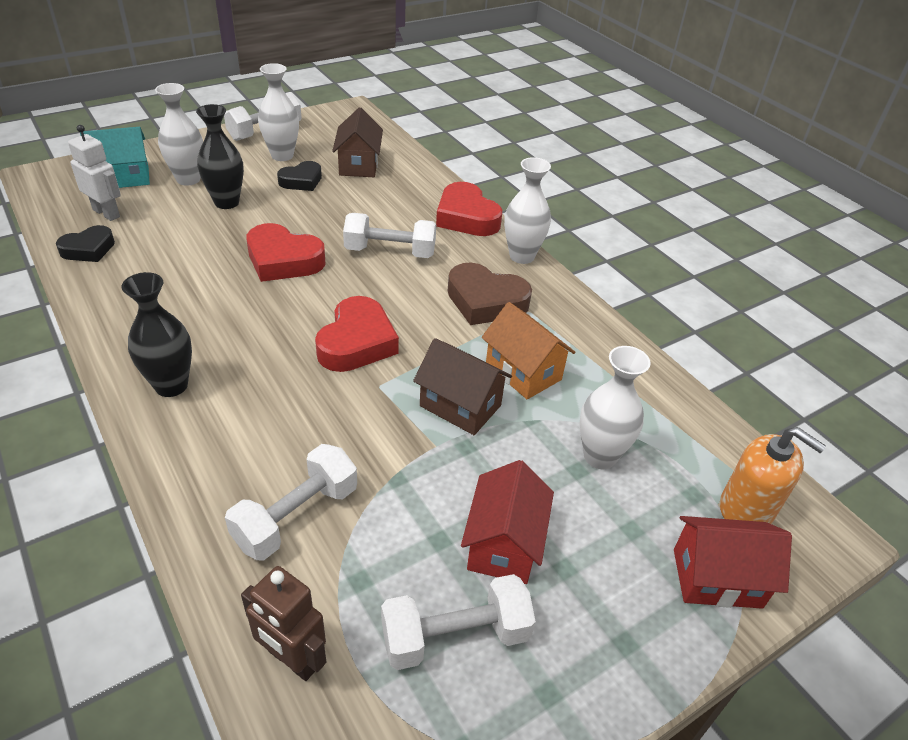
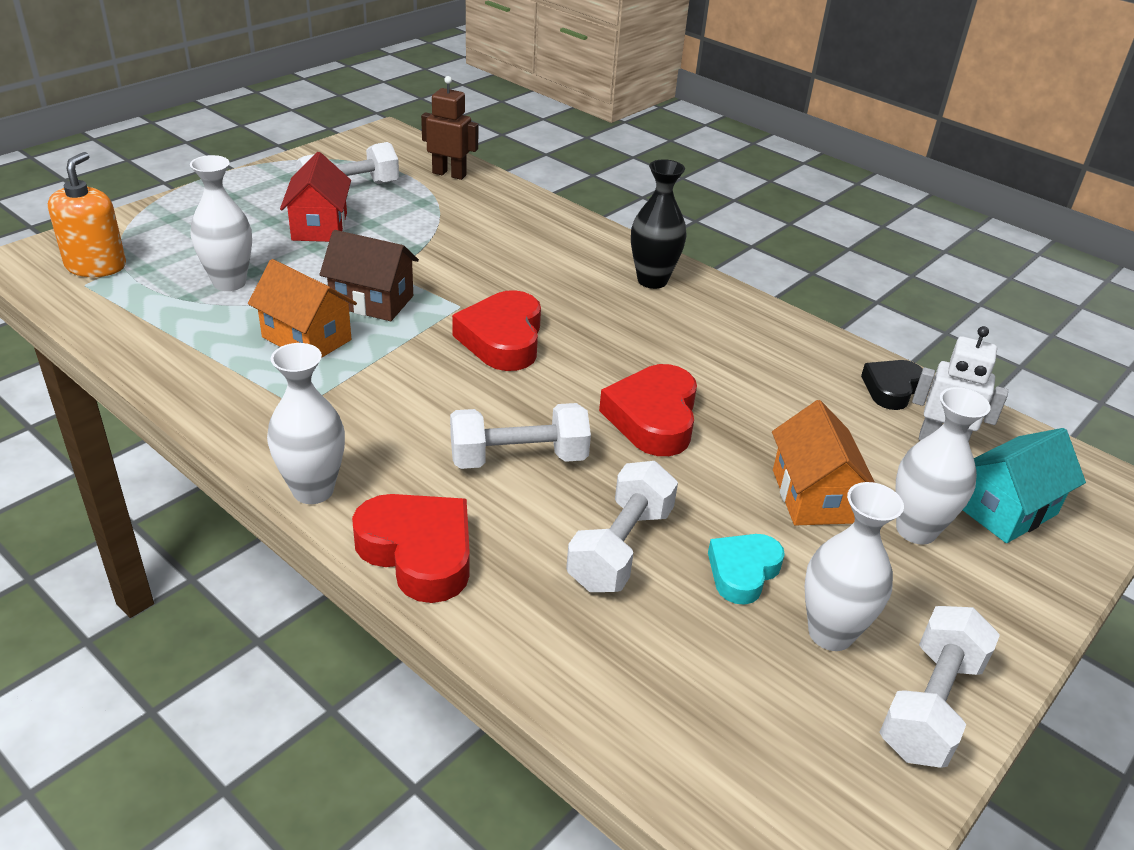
camera: 165 degrees right, 5 degrees down
(227, 202) = (812, 496): black vase -> orange house
(283, 260) = (653, 418): red heart -> red heart turned 90 degrees counterclockwise
(296, 516) = (484, 223): white dumbbell -> white dumbbell (620, 548)
(301, 181) = (743, 572): black heart -> turquoise heart
(359, 165) = (673, 645): brown house -> none
(485, 301) = (361, 409): brown heart -> none
(717, 578) = (147, 228): red house -> none
(746, 509) = (96, 266): orange soap dispenser -> orange soap dispenser turned 75 degrees clockwise

